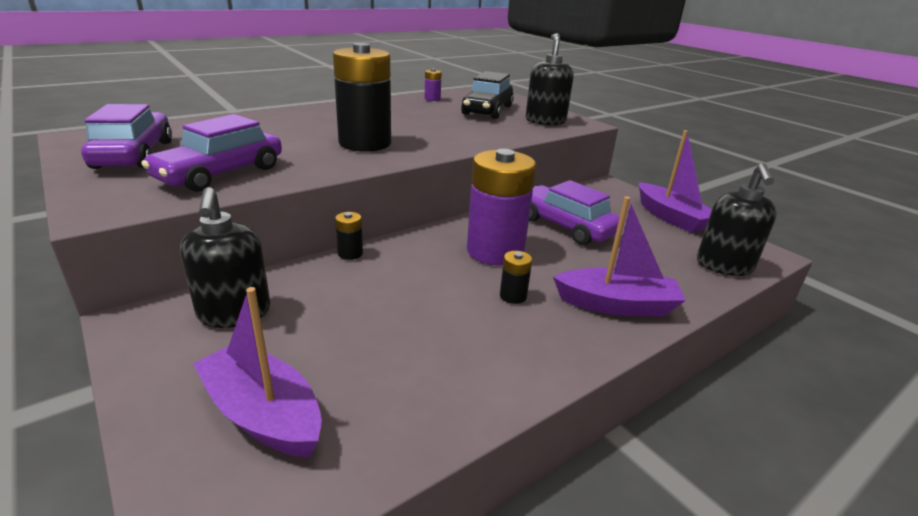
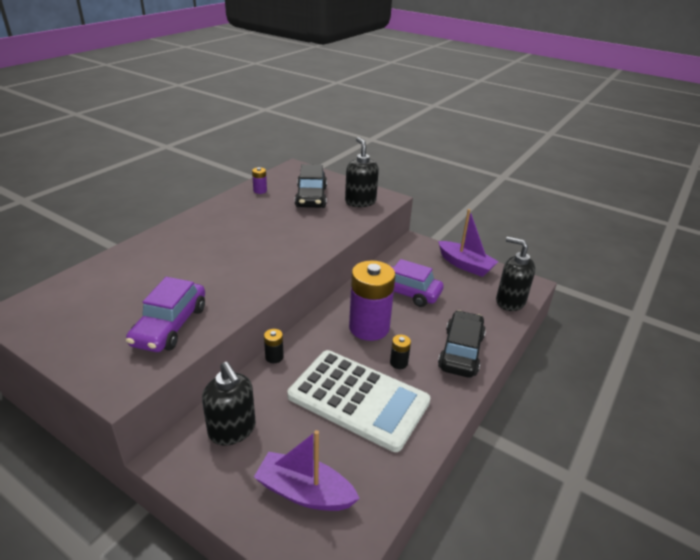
camera: 20 degrees left, 5 degrees up
(134, 154) = (81, 322): purple car -> none
(365, 143) = (248, 262): black battery -> none
(427, 322) = (358, 399): none -> white calculator
(616, 305) = (461, 352): purple boat -> black car
(724, 266) = (510, 301): black soap dispenser -> black soap dispenser turned 135 degrees clockwise

